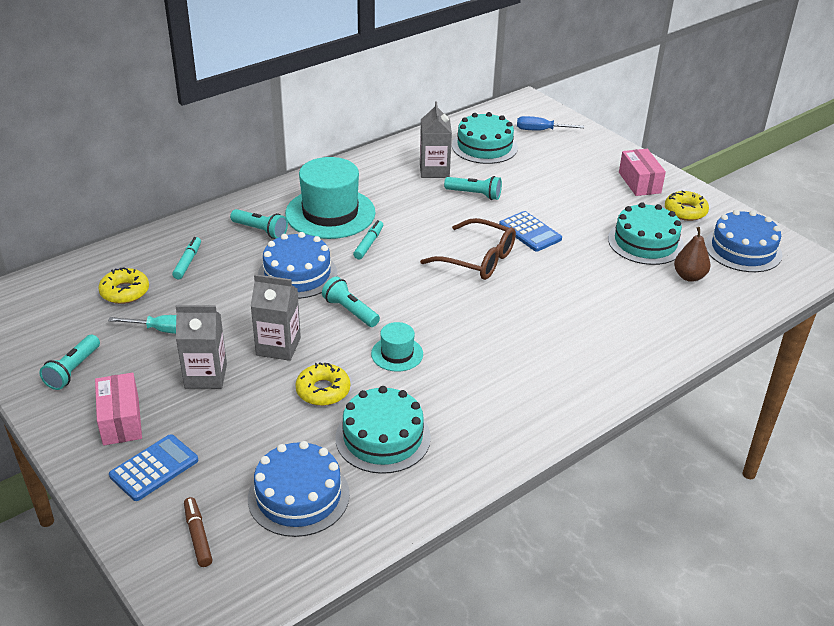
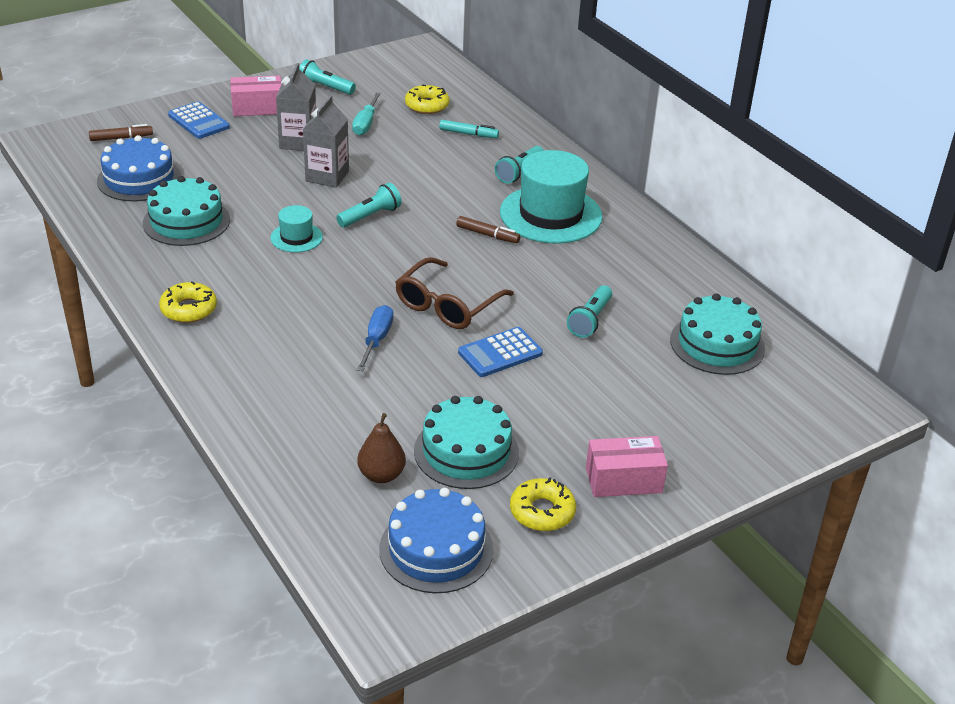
camera: 95 degrees right, 0 degrees up
(297, 274) = (439, 190): blue cake -> none
(323, 390) = (259, 195): yellow donut -> yellow donut (188, 309)
(369, 244) = (487, 235): turquoise marker -> brown marker
(434, 170) = (649, 295): grey carton -> none
(541, 130) = (773, 405): blue screwdriver -> blue screwdriver (376, 340)

